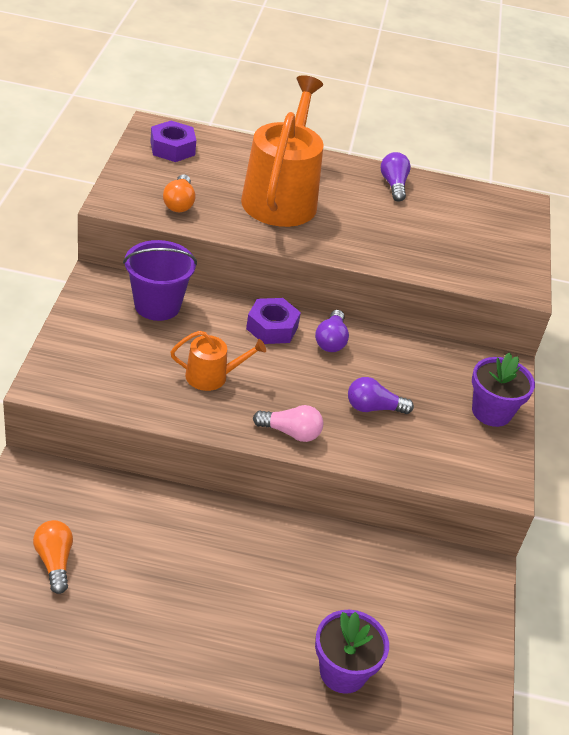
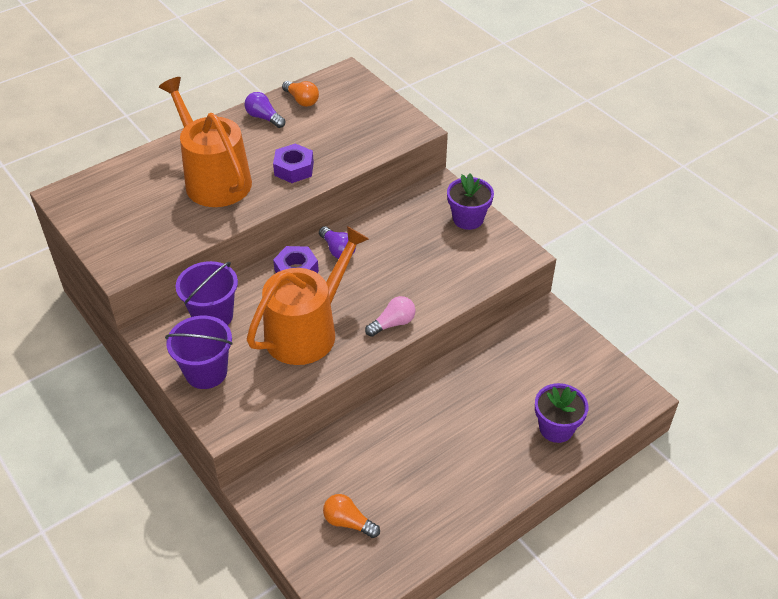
camera: 40 degrees left, 5 degrees up
(91, 338) = (206, 372): none -> purple bucket
(172, 148) = (97, 200): purple nut -> purple nut (294, 169)
(179, 203) = (160, 235): orange light bulb -> orange light bulb (301, 100)
(212, 376) = (307, 330): orange watering can -> orange watering can, size x2.09
(373, 408) = (412, 270): purple light bulb -> none

